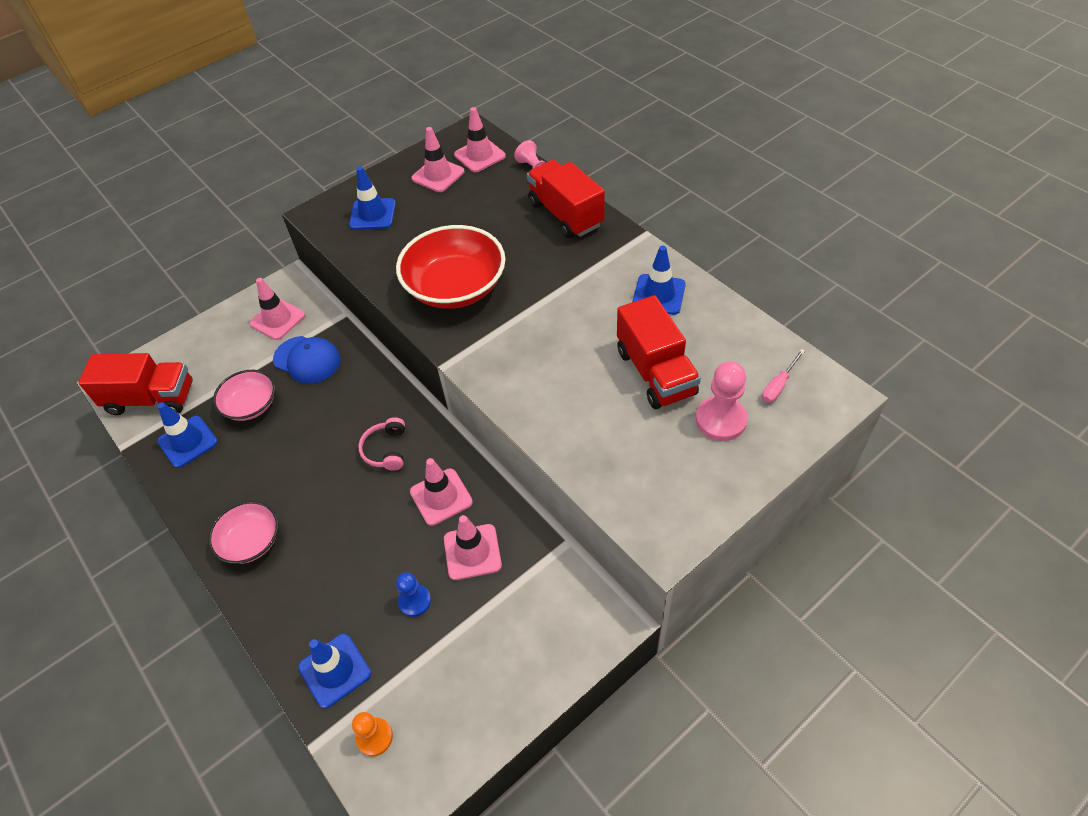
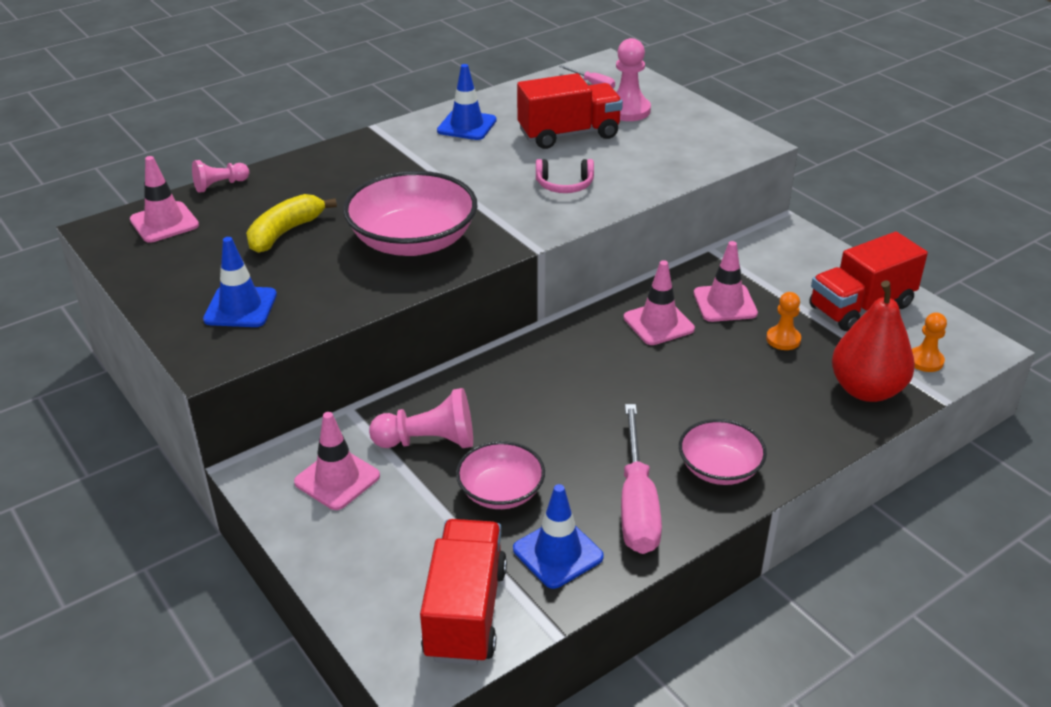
camera: 90 degrees left, 15 degrees down
(224, 486) = (637, 503): none -> pink screwdriver
(307, 360) = (429, 441): blue cap -> pink pawn
(335, 670) = (866, 390): blue traffic cone -> red pear
(386, 450) = (591, 364): pink headphones -> pink headphones (564, 185)
(414, 601) = (783, 339): blue pawn -> orange pawn
(438, 175) = (186, 255): pink traffic cone -> none
(455, 287) = (413, 241): red bowl -> pink bowl
(467, 216) = (285, 232): none -> yellow banana
(565, 214) = (318, 168): red truck -> red truck (861, 307)

